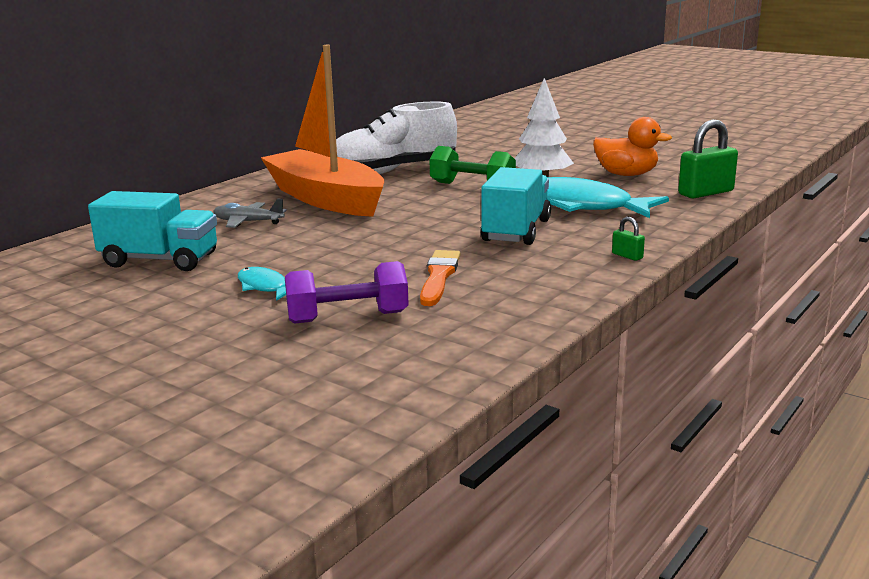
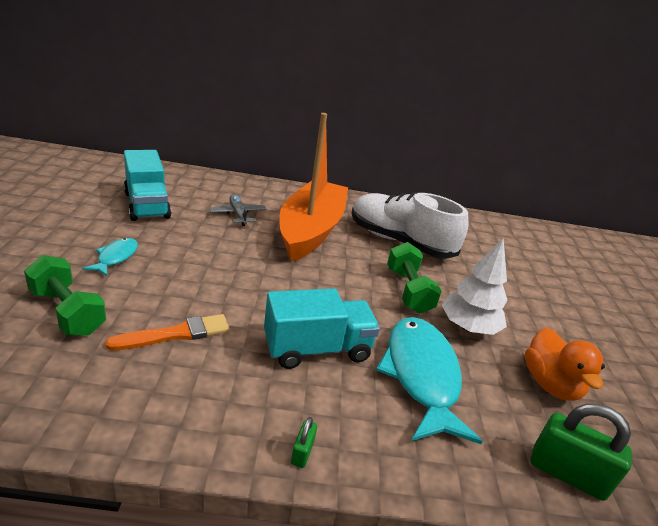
camera: 50 degrees right, 10 degrees up
(348, 317) = (67, 312): purple dumbbell -> green dumbbell

